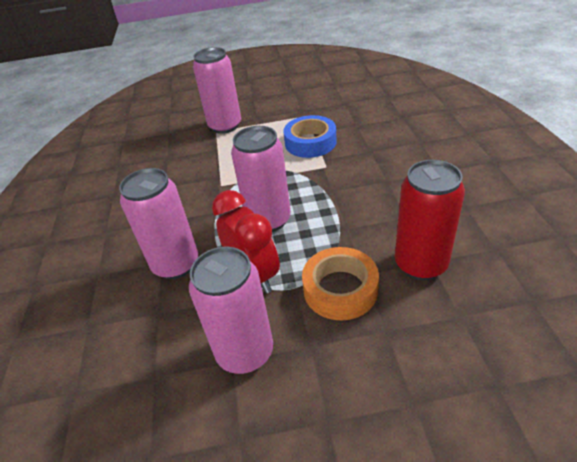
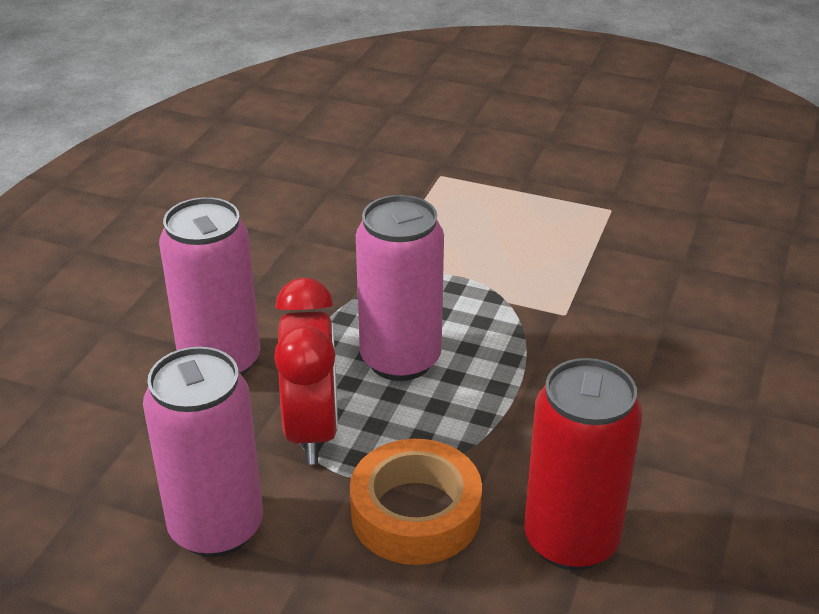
camera: 25 degrees right, 5 degrees down
(225, 126) = (461, 172): pink can -> none
(310, 142) = (575, 261): blue tape -> none

